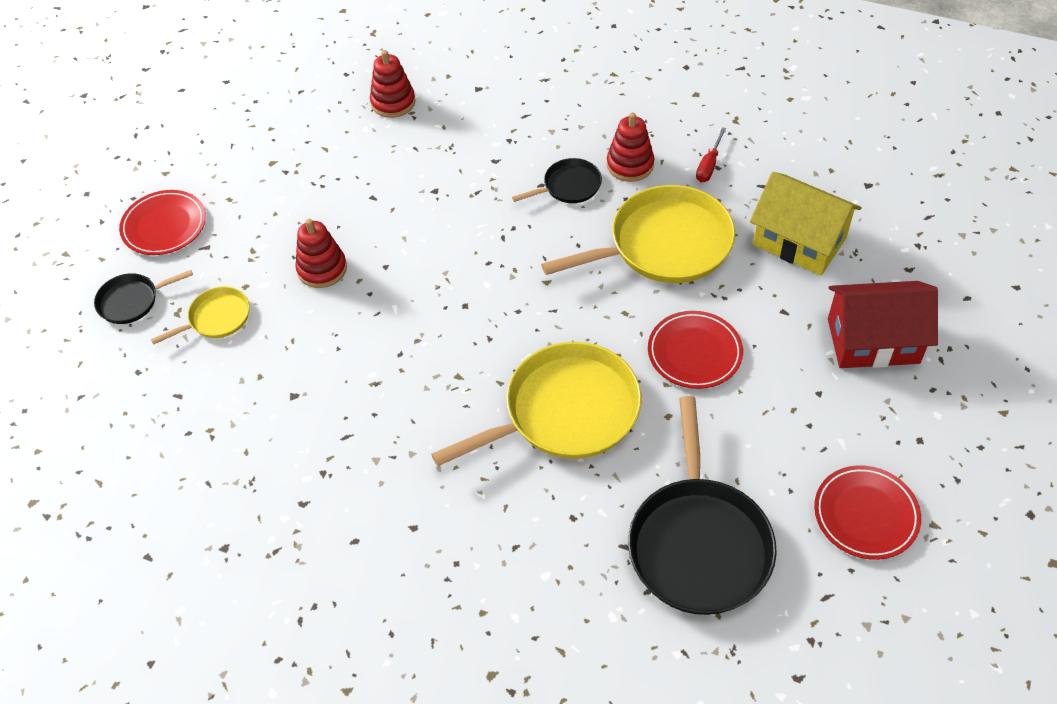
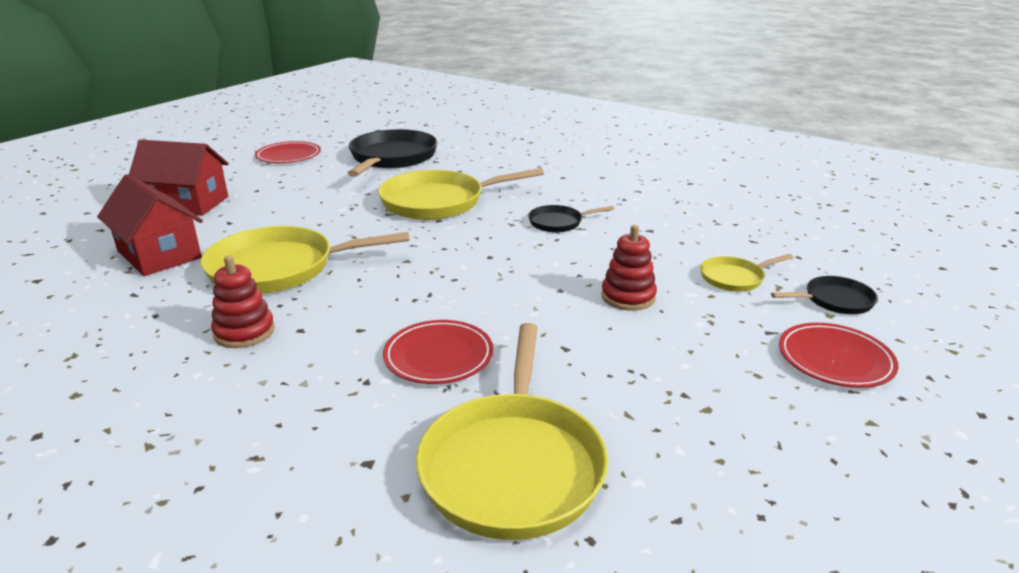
camera: 170 degrees left, 25 degrees down
(393, 102) = (513, 466): red stacking toy -> yellow pan
(569, 186) = (329, 323): black pan -> black pan (558, 223)
(694, 352) = (320, 213): red plate -> red plate (438, 356)
(709, 165) = (161, 318): red screwdriver -> none
(799, 241) = (159, 254): yellow house -> red house

